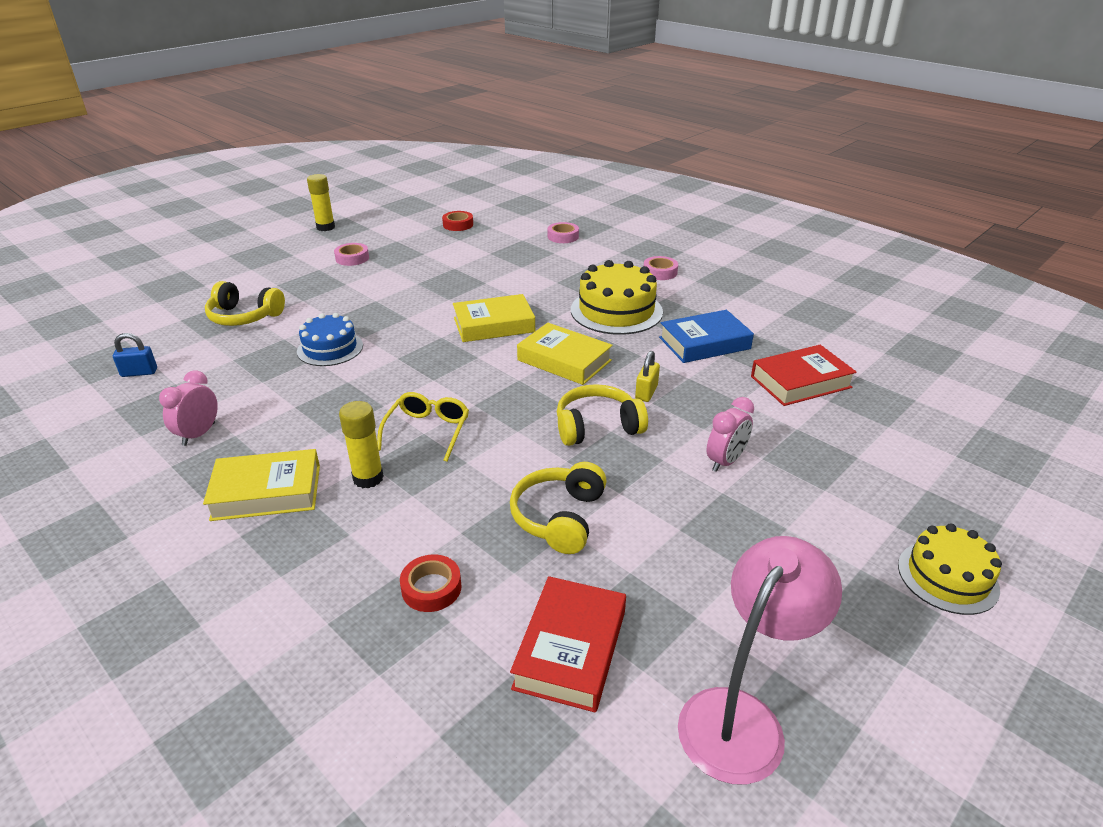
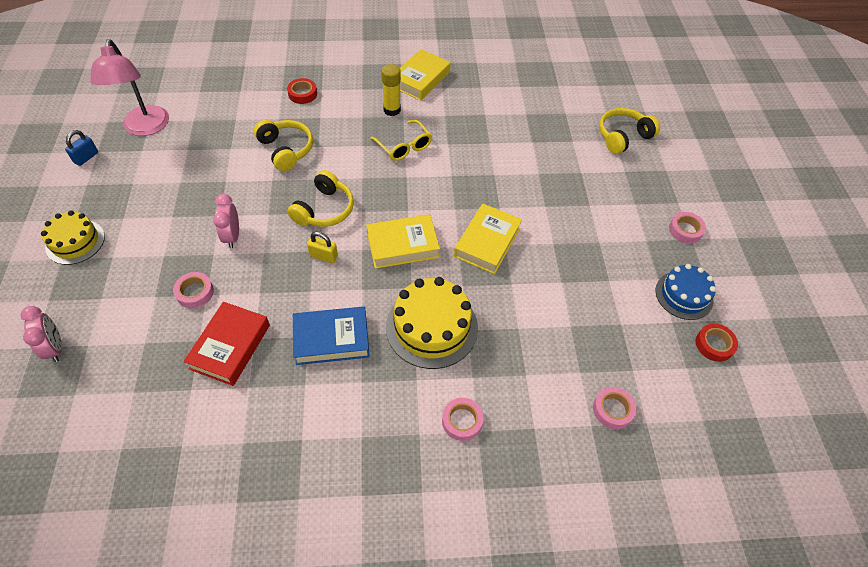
camera: 130 degrees right, 20 degrees up
(139, 372) = (585, 78): blue padlock -> blue padlock (86, 157)
(198, 434) = (494, 77): pink clock -> pink clock (55, 347)
(325, 227) = (777, 247): yellow glue stick -> none
(330, 348) = (538, 153): blue cake -> blue cake (684, 295)
(570, 649) = (227, 109): red book -> none
(646, 392) = (323, 256): yellow padlock -> yellow padlock turned 45 degrees counterclockwise
(704, 343) = (331, 339): blue book -> blue book turned 60 degrees clockwise
(808, 436) = (195, 292): none -> pink tape

